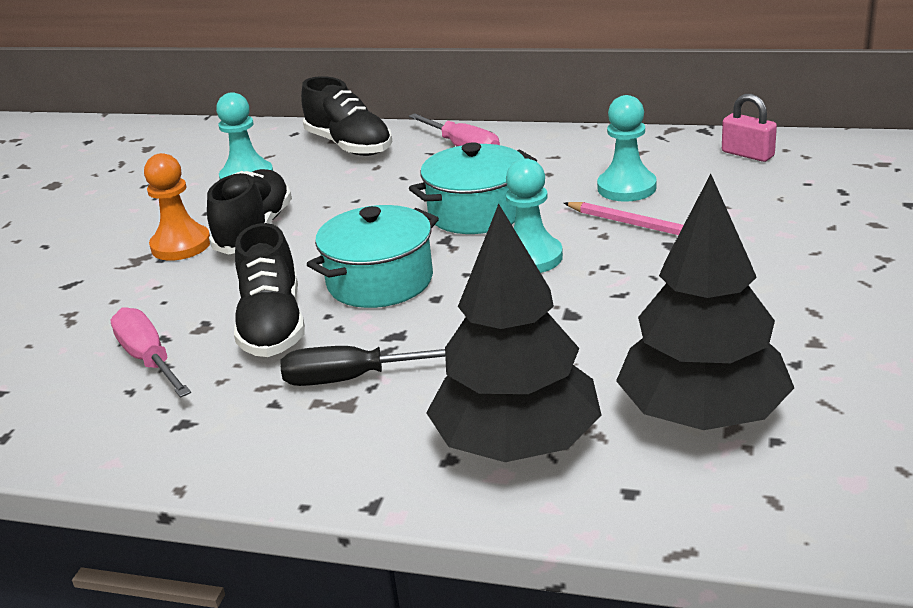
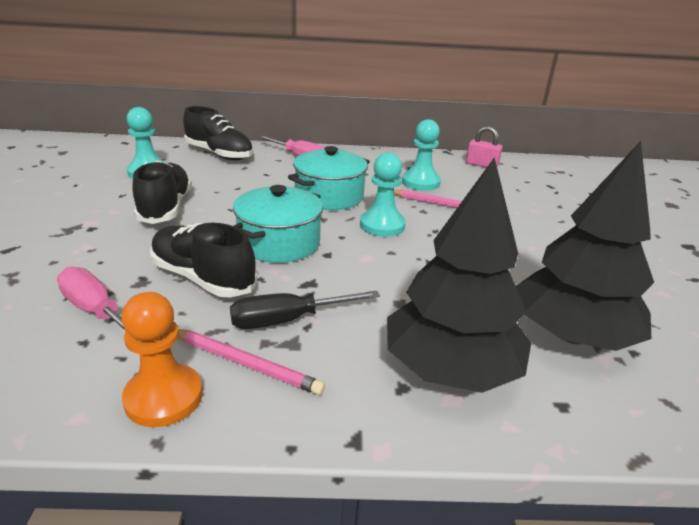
camera: 20 degrees left, 0 degrees up
(181, 245) = (106, 218): orange pawn -> orange pawn (164, 397)
(272, 325) = (203, 278): black shoe -> black shoe turned 150 degrees clockwise
(287, 423) = (245, 363): none -> pink pencil

